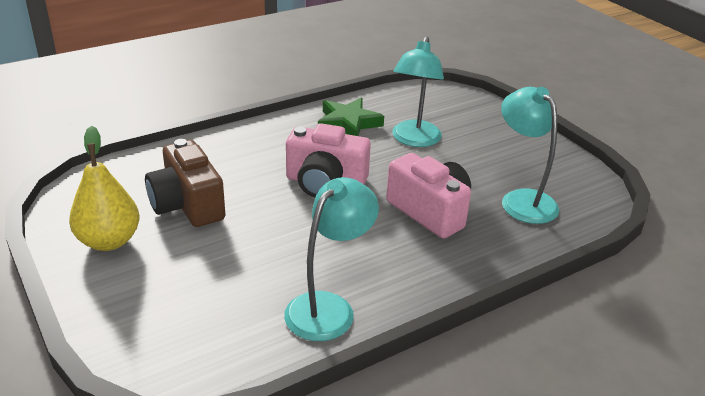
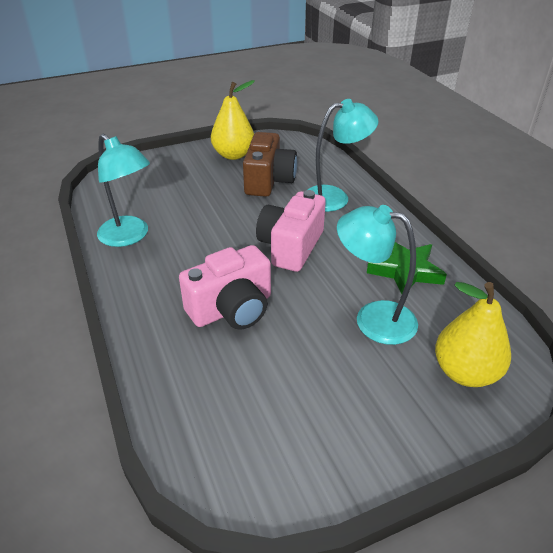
camera: 100 degrees right, 5 degrees up
(187, 205) = (268, 181): brown camera -> brown camera turned 120 degrees clockwise
(454, 108) = (465, 372): none -> yellow pear
(522, 200) = (238, 392): turquoise lamp -> turquoise lamp (335, 197)

